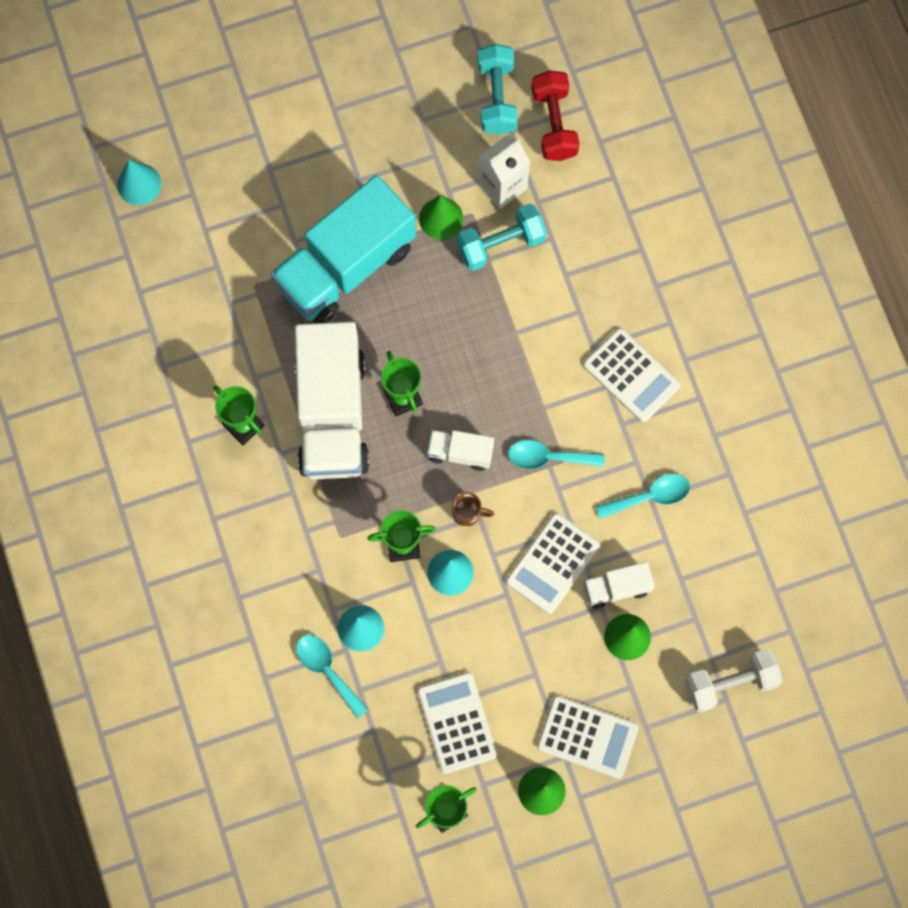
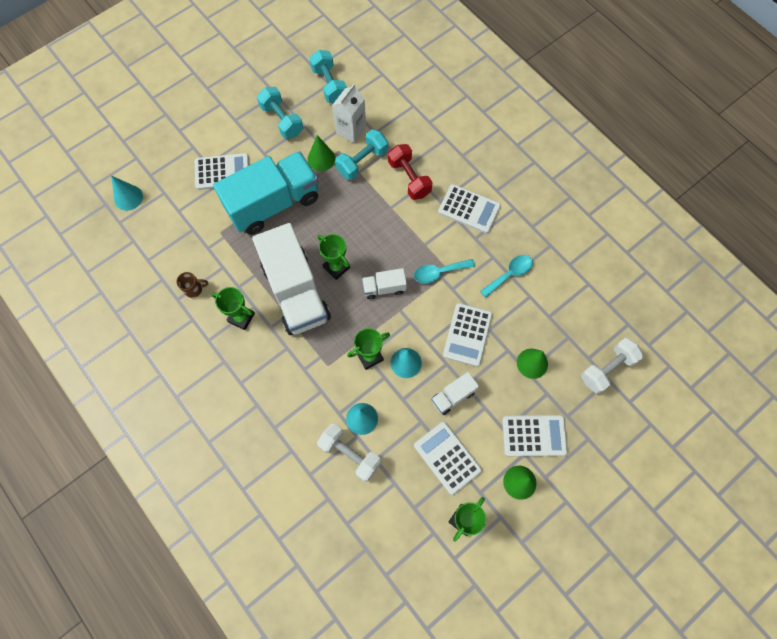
camera: 20 degrees left, 5 degrees down
(288, 189) = (222, 172): none -> white calculator
(327, 670) = (350, 454): turquoise spoon -> white dumbbell
(346, 266) = (273, 203): turquoise truck -> turquoise truck turned 150 degrees counterclockwise
(404, 133) = (282, 120): none -> turquoise dumbbell
(468, 513) = (403, 322): brown mug -> brown mug (194, 289)
(554, 124) = (368, 88): red dumbbell -> red dumbbell (409, 178)
(616, 588) = (513, 336): white truck -> white truck (453, 396)

